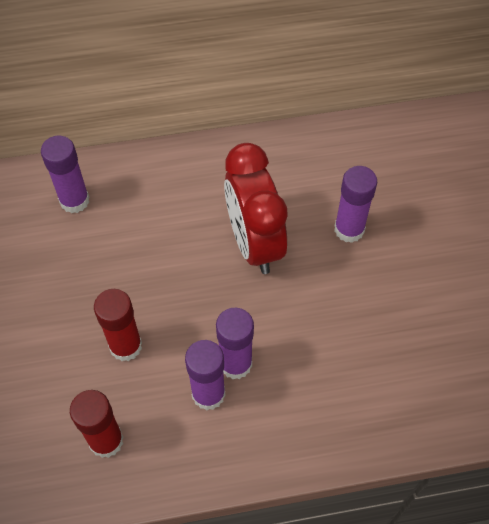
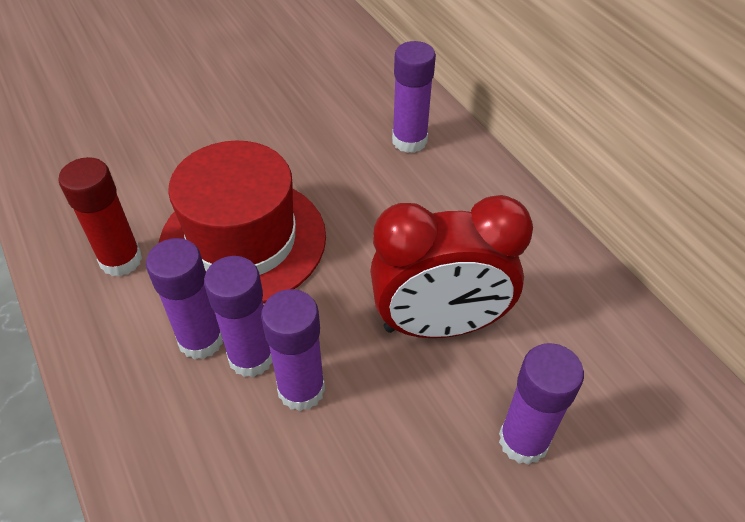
camera: 70 degrees right, 10 degrees down
(125, 346) = (243, 240): red glue stick -> red hat
(254, 243) = (439, 325): red clock -> red clock turned 150 degrees counterclockwise
(272, 339) = (301, 389): none -> purple glue stick

